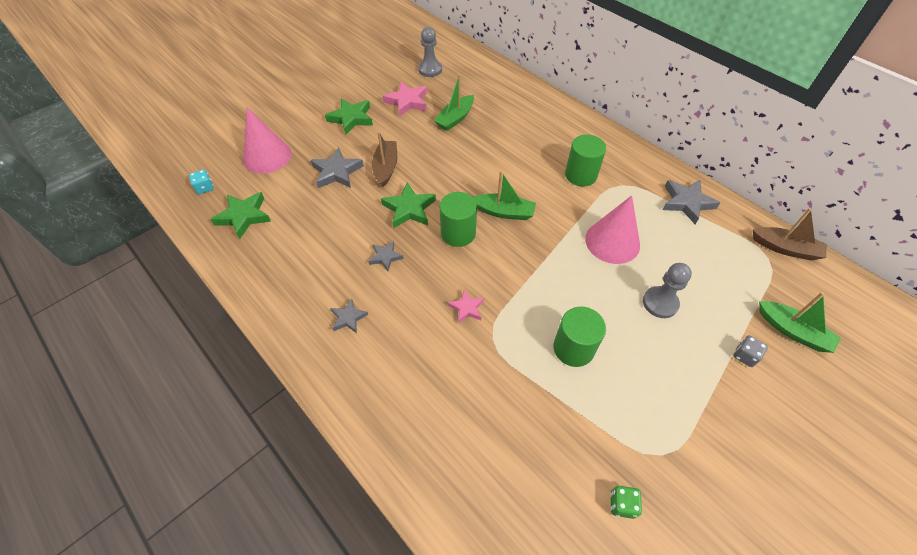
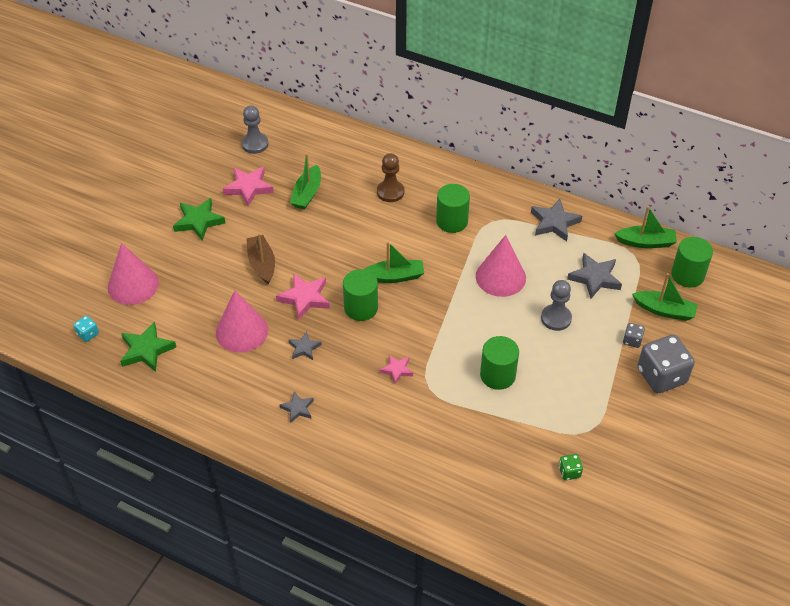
camera: 20 degrees left, 5 degrees down
(336, 223) = (242, 331): none -> pink cone
(337, 172) = (215, 281): grey star -> grey star (595, 278)
(409, 209) = (304, 298): green star -> pink star
(531, 135) = (390, 192): none -> brown pawn
(773, 412) = (661, 376): none -> grey dice
(785, 248) = (645, 242): brown boat -> green boat
(829, 298) = (687, 275): none -> green cylinder

